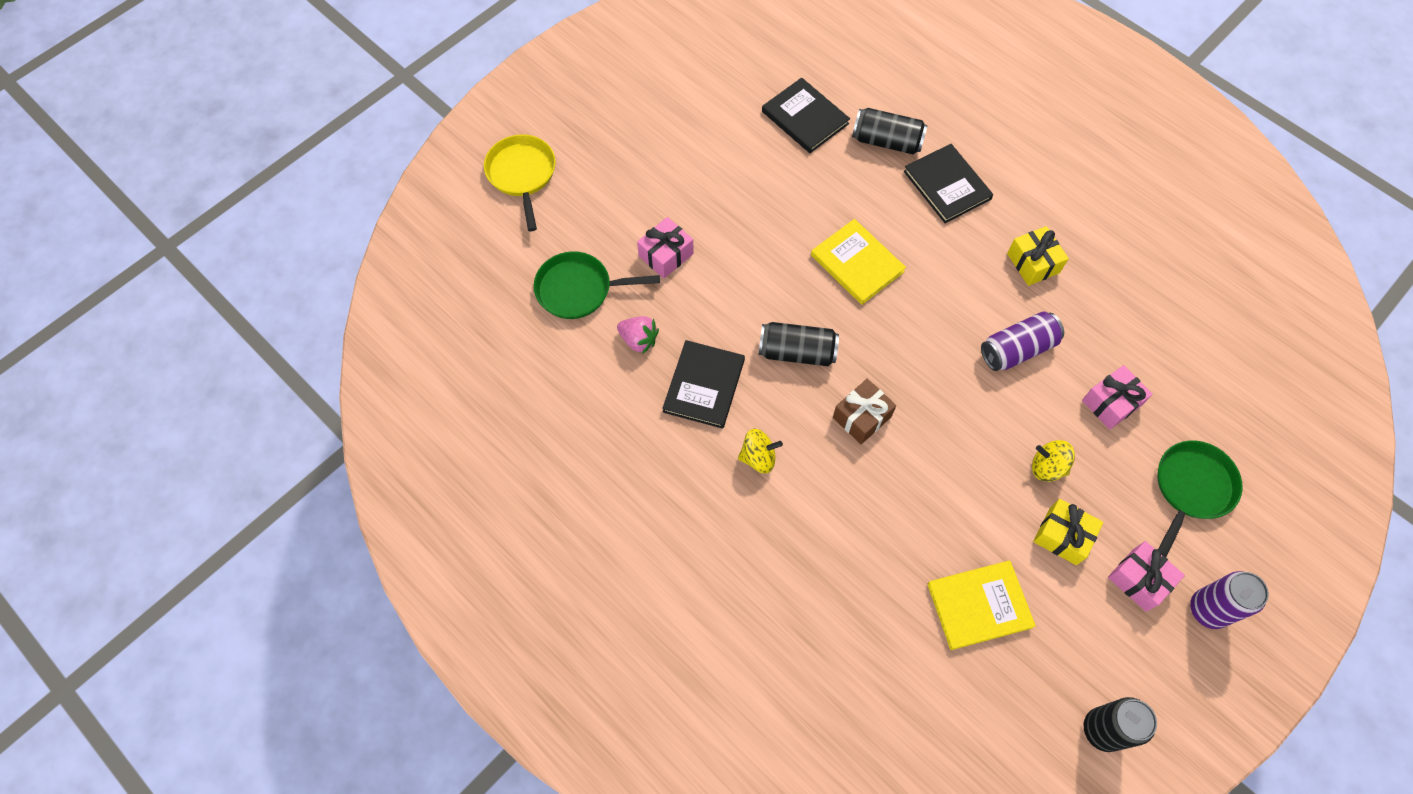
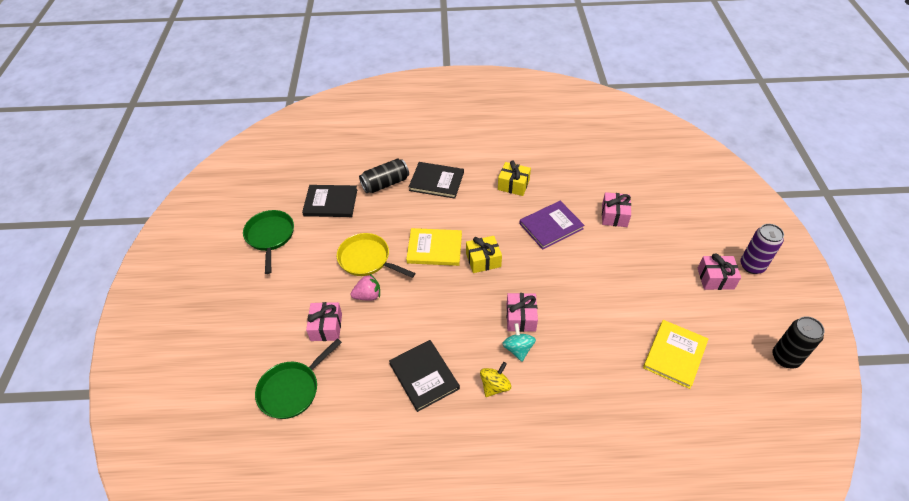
camera: 45 degrees left, 15 degrees down
(522, 175) = (185, 356): yellow pan -> yellow pan (367, 259)
(639, 340) = (359, 385): pink strawberry -> pink strawberry (368, 296)
(797, 352) = (453, 315): black can -> none
(822, 444) = (518, 349): none -> turquoise spinning top
(862, 417) = (521, 318): brown gift -> pink gift
(1017, 349) = (551, 226): purple can -> purple book
(1047, 467) = (624, 265): yellow spinning top -> none
(1062, 536) = (666, 289): yellow gift -> yellow gift (483, 260)
(1191, 488) = (684, 223): green pan -> green pan (270, 237)

